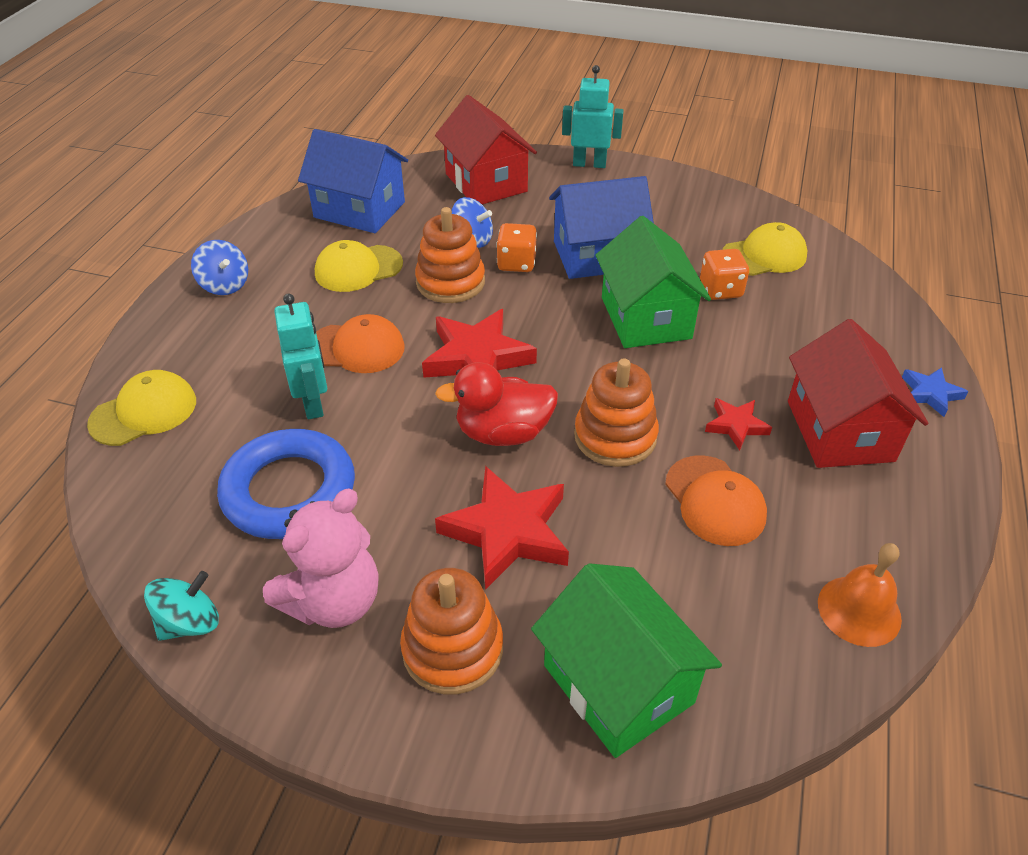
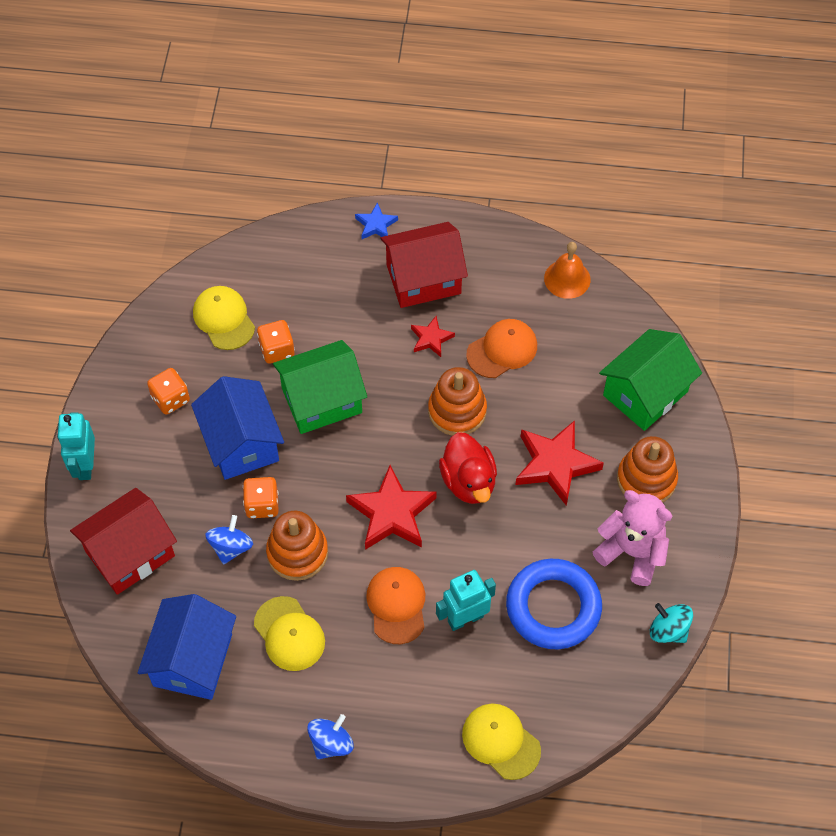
camera: 100 degrees left, 15 degrees up
(659, 215) = (170, 399): none -> orange dice

